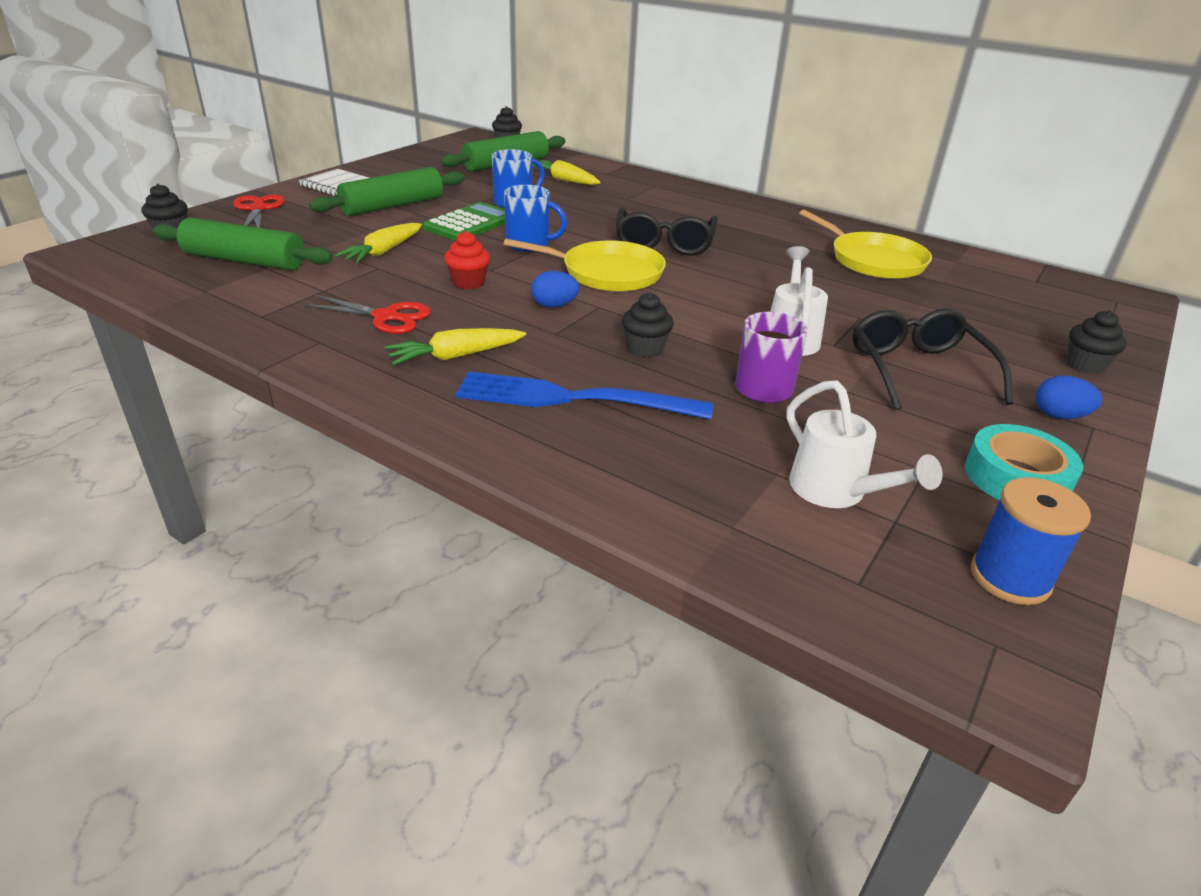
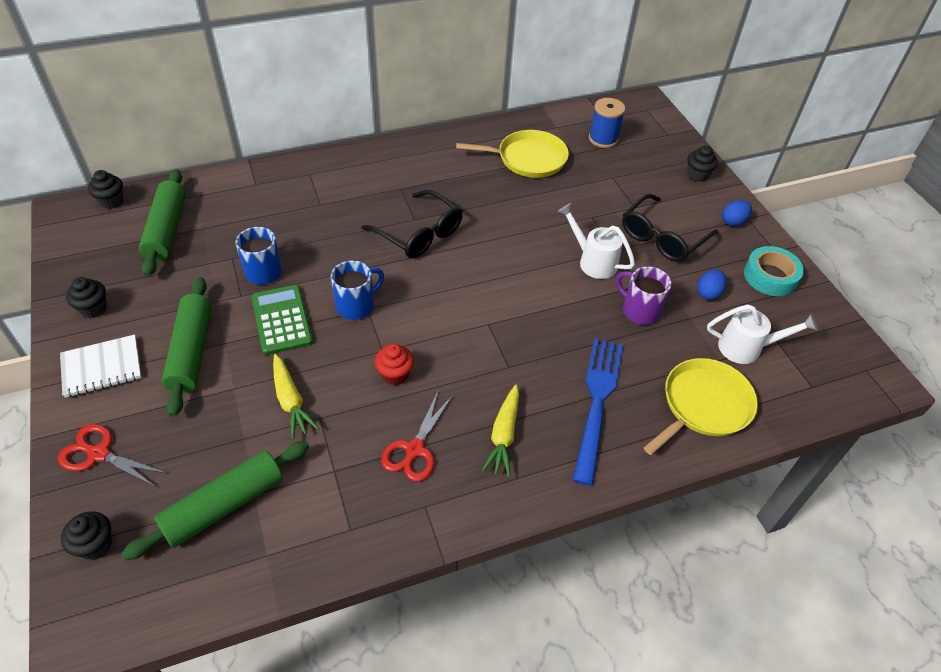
camera: 55 degrees left, 15 degrees up
(386, 317) = (414, 449): red scissors -> red scissors turned 150 degrees clockwise
(554, 306) = (470, 346): blue egg -> blue egg (708, 293)
(564, 180) = (244, 216): yellow carrot -> none
(573, 399) = (597, 402): blue fork -> blue fork turned 150 degrees clockwise
(607, 273) = (442, 291): yellow pan -> yellow pan (703, 405)
(645, 348) = (561, 334): black cupcake -> black cupcake (93, 308)
(918, 370) = (662, 237): black glasses -> black glasses turned 75 degrees counterclockwise
(1010, 577) = (832, 334): blue spool -> blue spool (603, 139)

